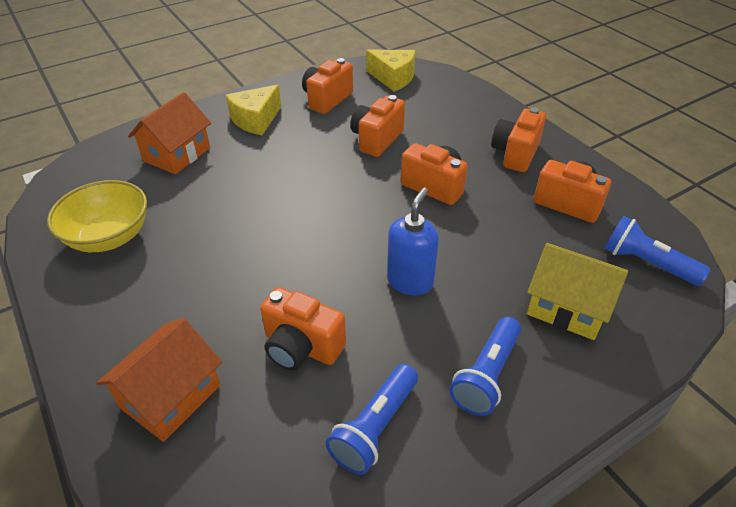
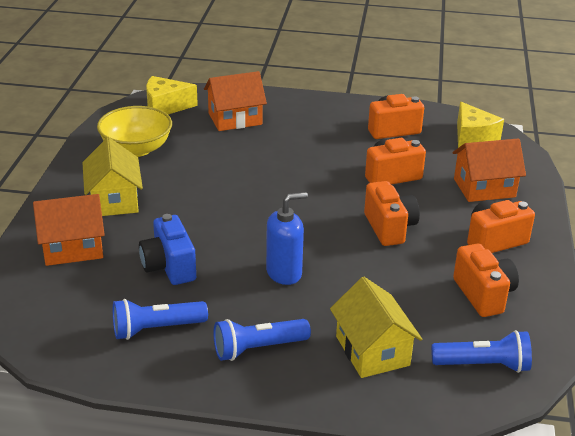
camera: 40 degrees right, 10 degrees down
(152, 308) = (114, 200): none -> yellow house
(256, 120) = (317, 120): yellow cheese -> yellow cheese (165, 106)
(301, 347) = (169, 267): orange camera -> blue camera
(453, 114) = (484, 188): none -> orange house
(646, 263) = (483, 365): blue flashlight -> blue flashlight turned 105 degrees clockwise

